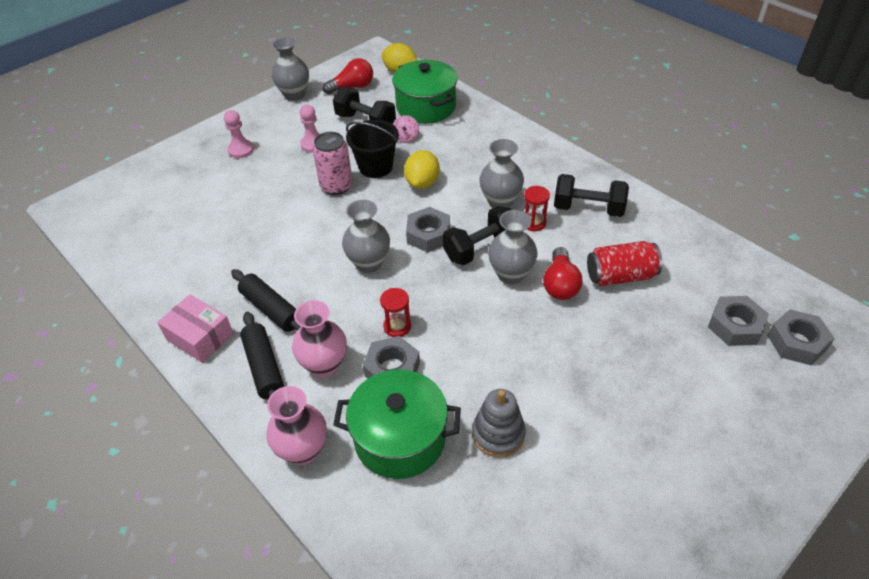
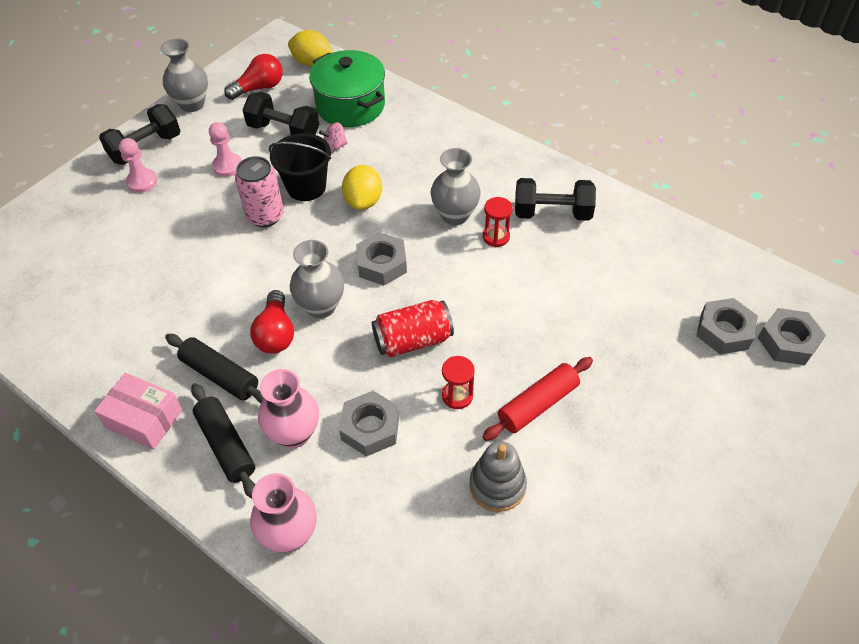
camera: 10 degrees left, 5 degrees up
(397, 326) = (366, 378): red hourglass -> red hourglass (457, 396)
(400, 438) = (393, 506): green pot -> none
(406, 138) = (334, 147): pink spinning top -> pink spinning top turned 75 degrees clockwise
(480, 248) = (442, 274): black dumbbell -> black dumbbell (146, 148)
(511, 274) = (481, 301): grey vase -> none
(547, 368) = (537, 404): none -> red rolling pin
(560, 284) = (536, 306): red light bulb -> red light bulb (276, 333)
(620, 276) = (598, 289): red can -> red can (413, 340)

